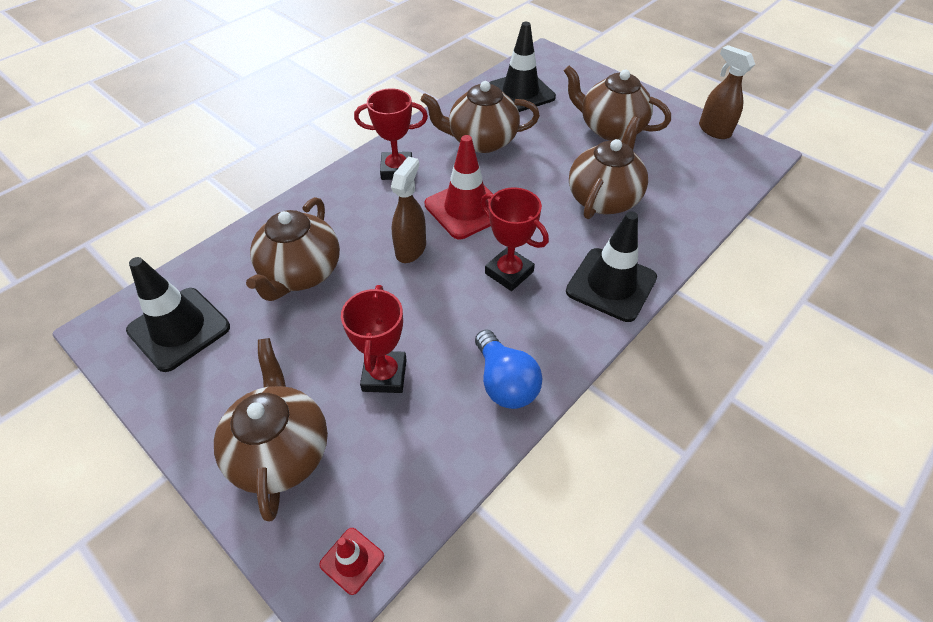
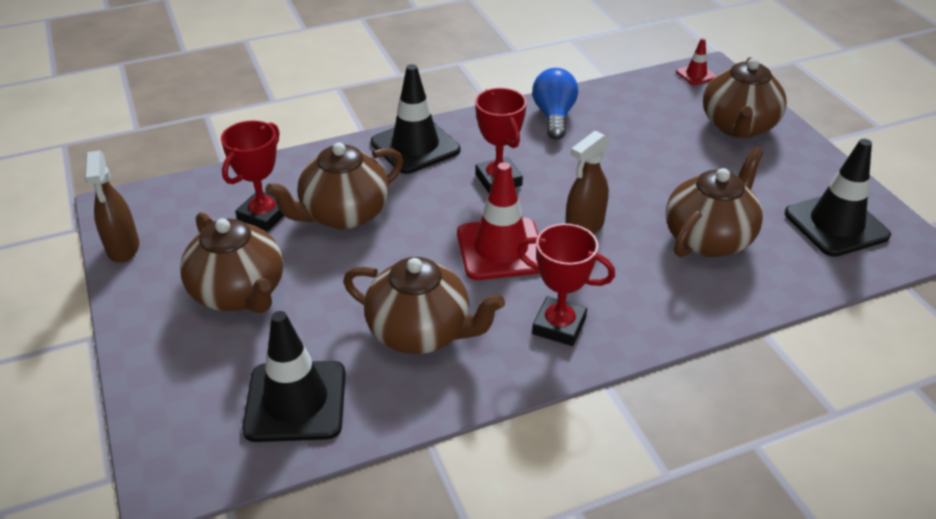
camera: 155 degrees left, 10 degrees down
(384, 375) = (647, 144): red trophy -> red trophy (263, 215)

